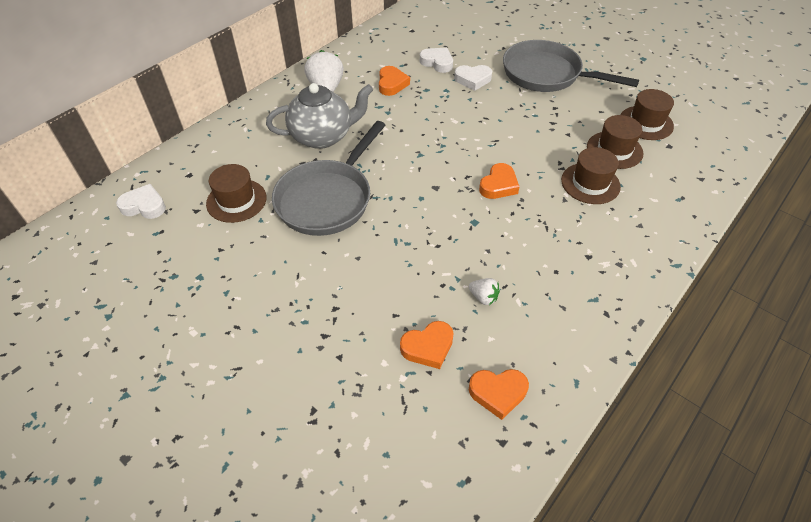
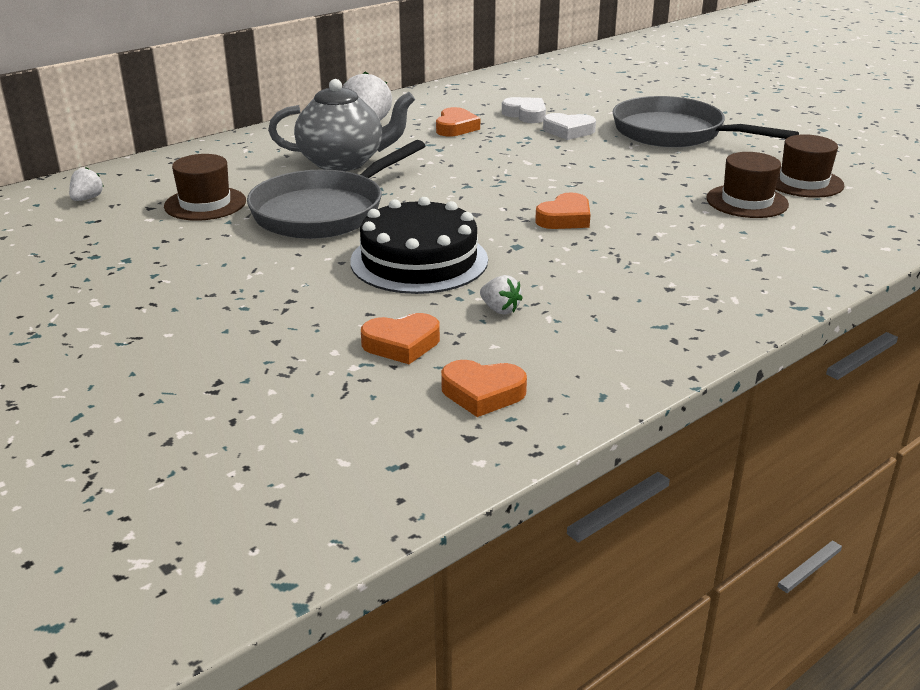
camera: 10 degrees right, 20 degrees down
(144, 206) = (87, 199): white heart -> white strawberry
(412, 248) = (419, 260): none -> black cake
(590, 183) = (698, 227): brown hat -> none

